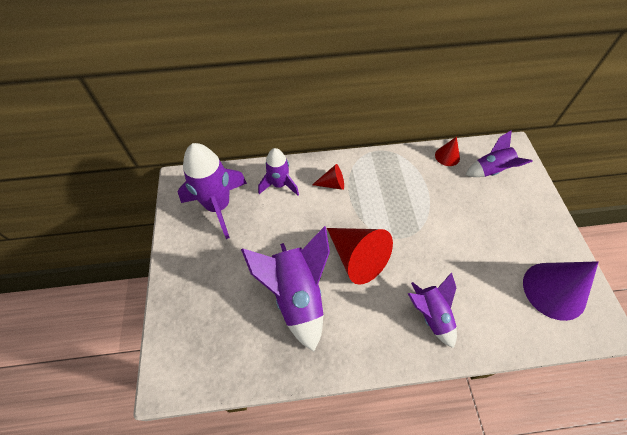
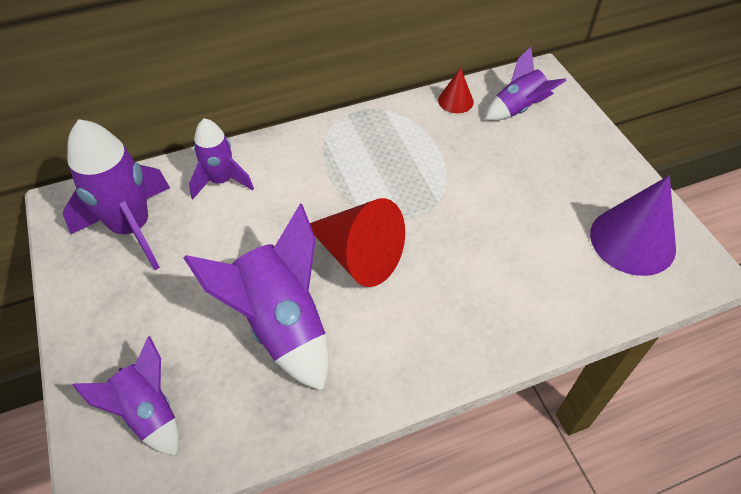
camera: 15 degrees left, 5 degrees down
(332, 184) = (300, 165): red cone -> none
(431, 315) = (478, 307): purple rocket -> purple rocket (148, 412)

